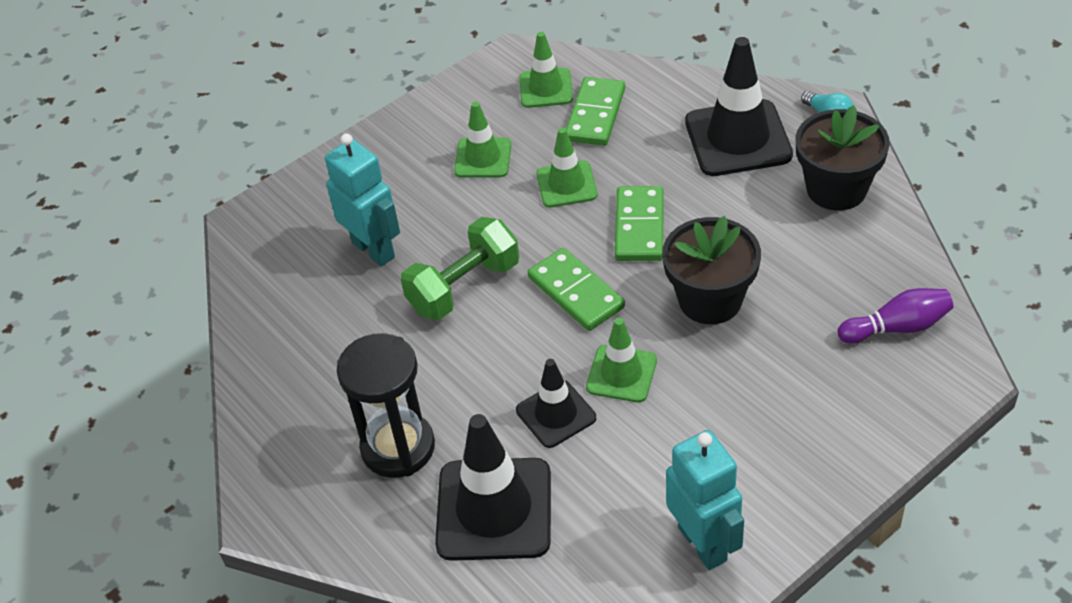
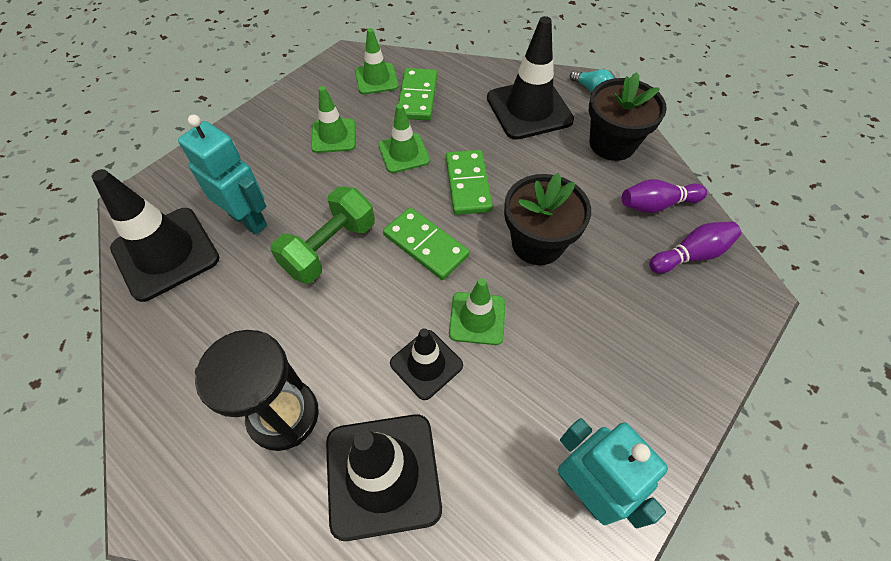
camera: 15 degrees left, 10 degrees up
(280, 279) = (166, 253): none -> black traffic cone
(872, 267) = (656, 205): none -> purple bowling pin

